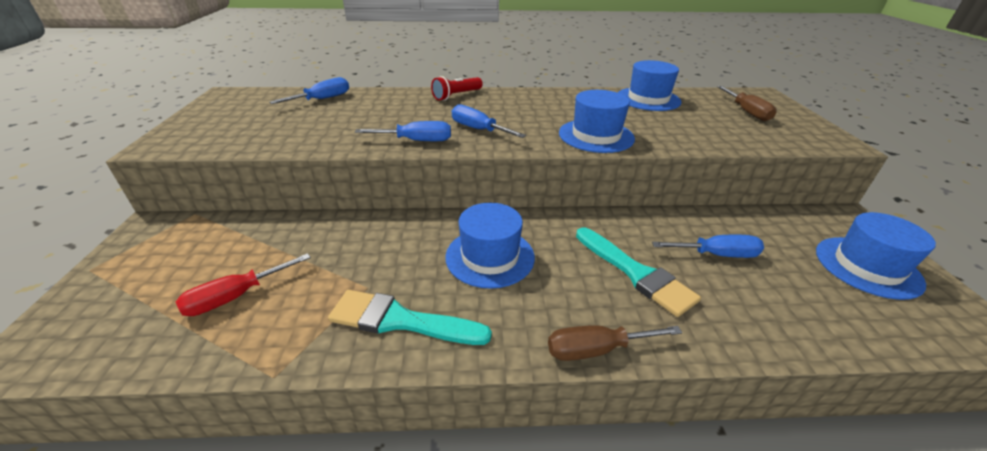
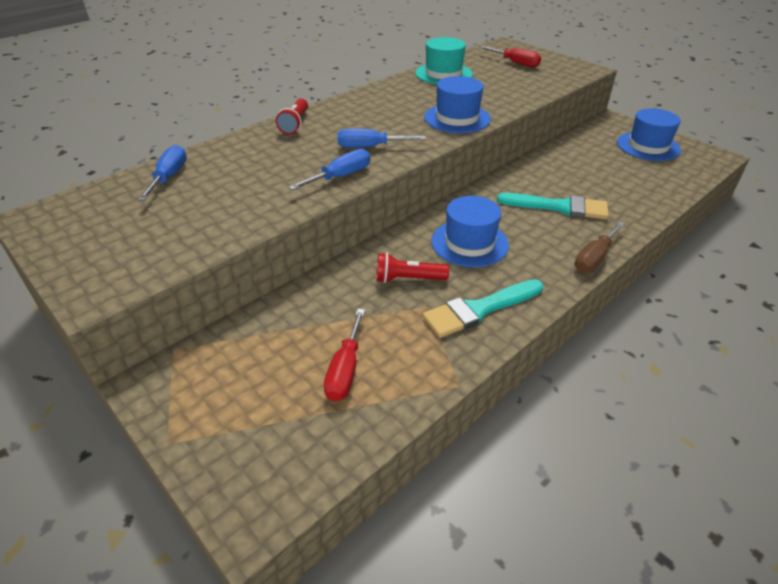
camera: 40 degrees left, 5 degrees up
(392, 256) = (408, 279): none -> red flashlight
(648, 99) = (443, 74): blue hat -> turquoise hat
(716, 254) = (581, 174): blue screwdriver -> none
(746, 112) = (515, 63): brown screwdriver -> red screwdriver

